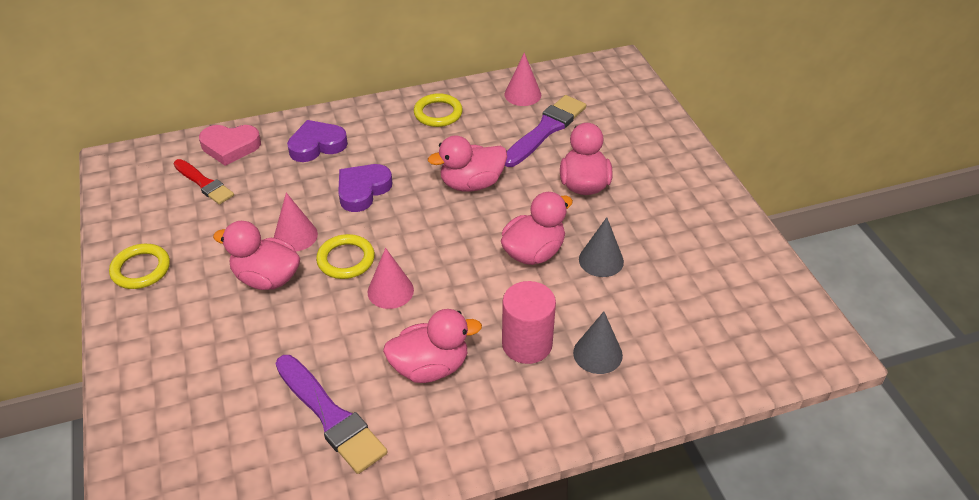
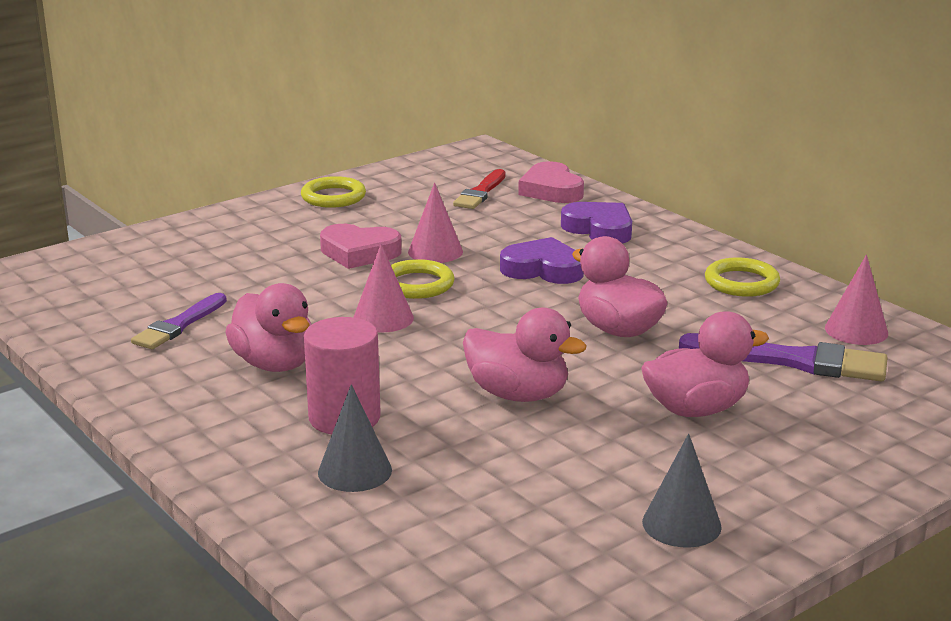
camera: 70 degrees right, 20 degrees down
(267, 278) = (359, 252): pink duck -> pink heart
(331, 416) = (179, 325): purple brush -> purple brush, size x0.65
(601, 260) = (541, 447): grey cone -> grey cone (681, 524)

